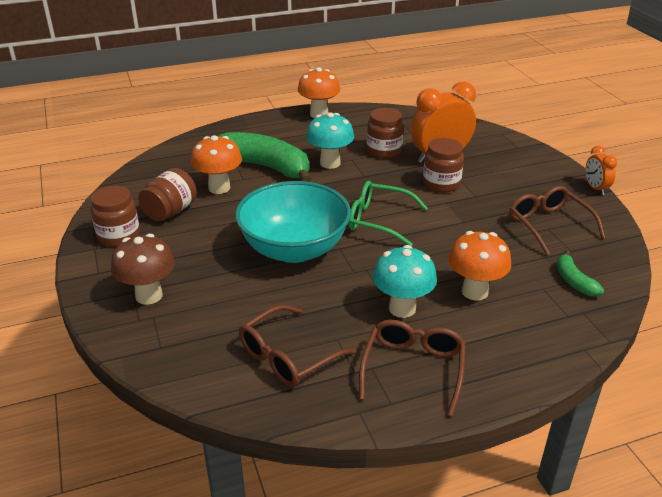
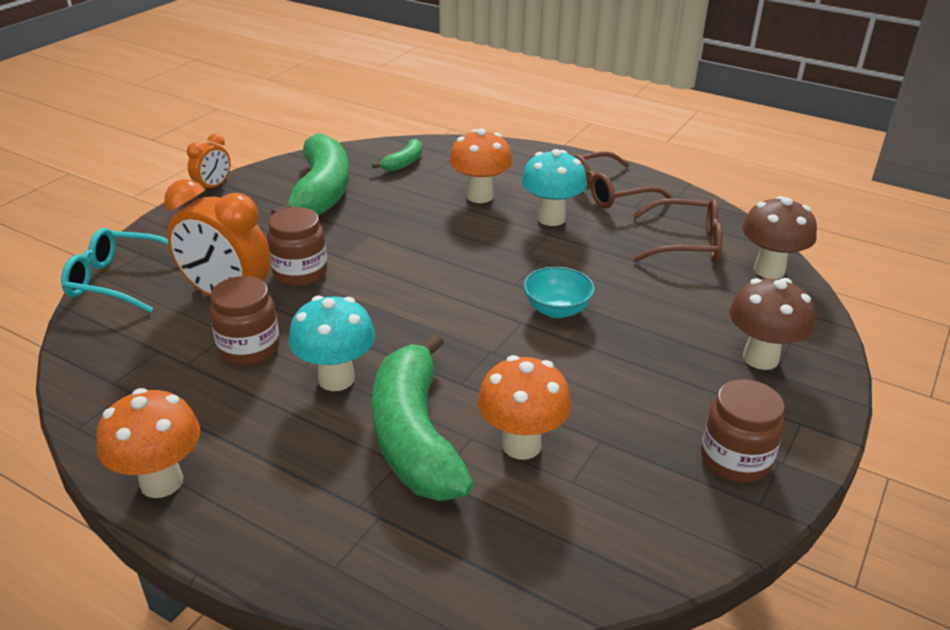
camera: 130 degrees left, 0 degrees up
(170, 211) = (630, 452): brown jar -> none
(202, 374) = (769, 270): none -> brown mushroom
(294, 249) = (557, 310): turquoise bowl -> turquoise bowl, size x0.47
(378, 220) = (433, 282): green glasses -> none
(491, 136) = (119, 281): none -> turquoise glasses
(548, 225) = (321, 192): brown glasses -> green banana

